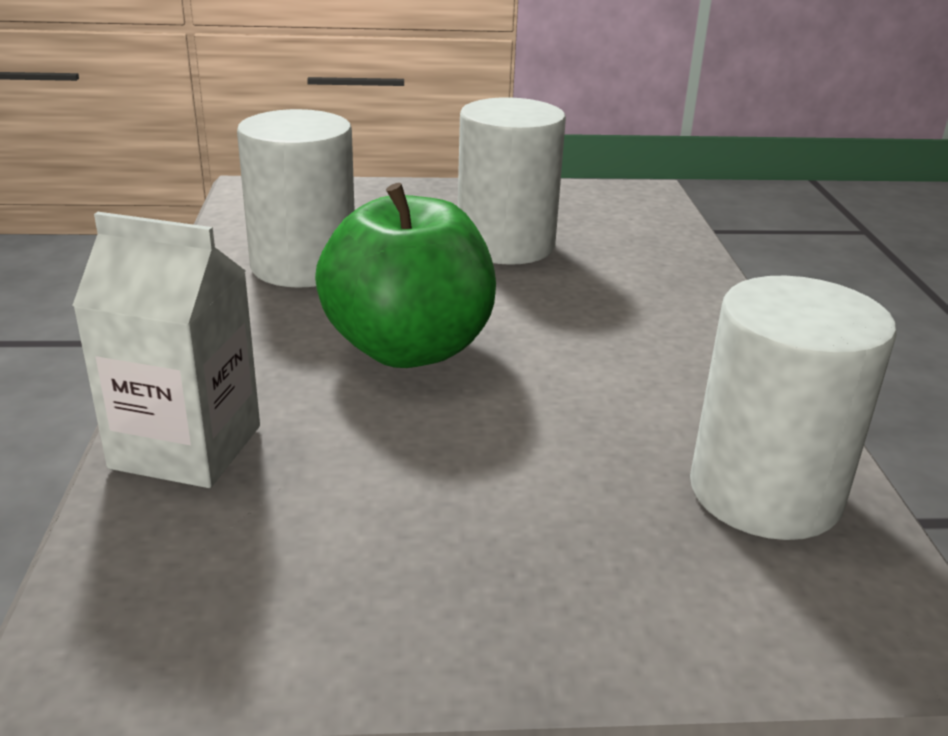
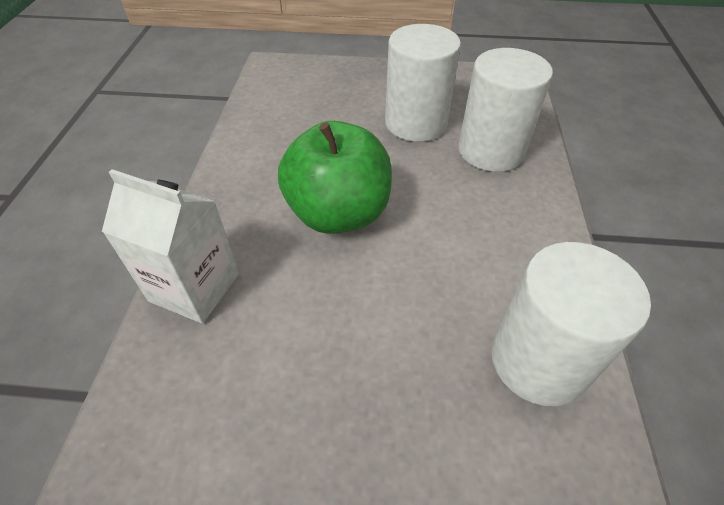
camera: 10 degrees right, 20 degrees up
(303, 266) = (288, 135): white cylinder -> white cylinder (491, 150)

